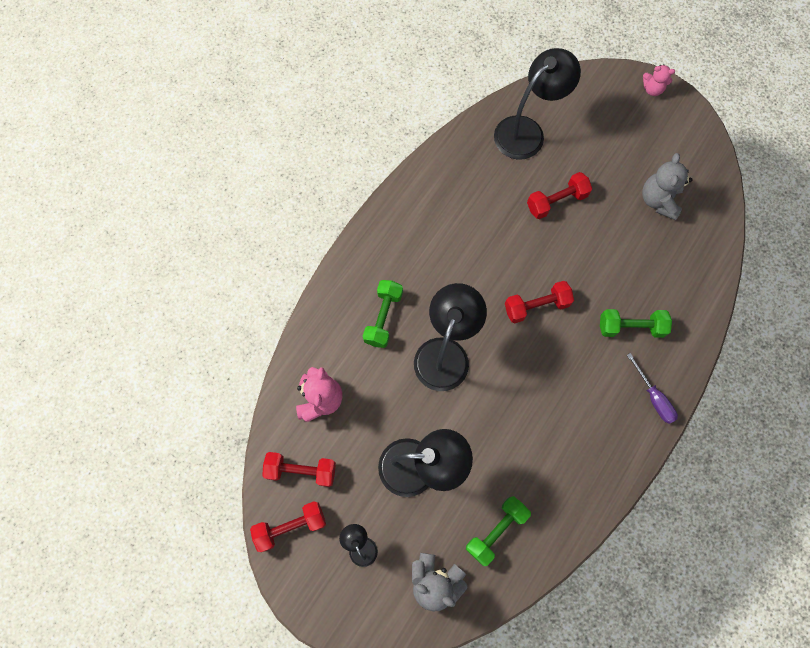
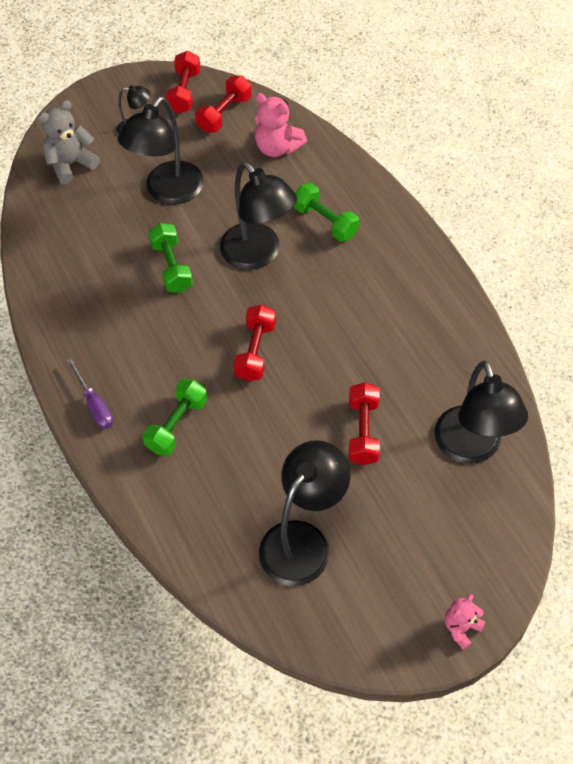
camera: 120 degrees right, 15 degrees down
(496, 530) = (76, 221): green dumbbell -> green dumbbell (172, 267)
(653, 397) = (94, 405): purple screwdriver -> purple screwdriver turned 120 degrees counterclockwise
(658, 200) = (303, 540): grey teddy bear -> black lamp

